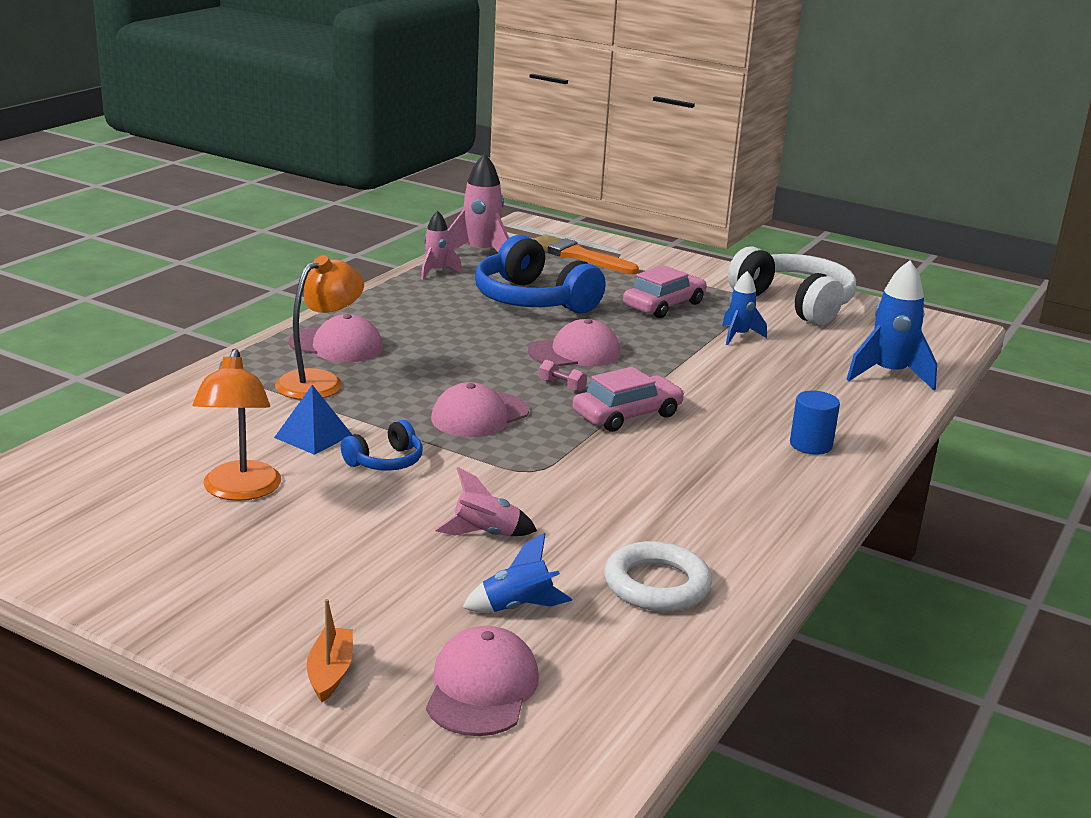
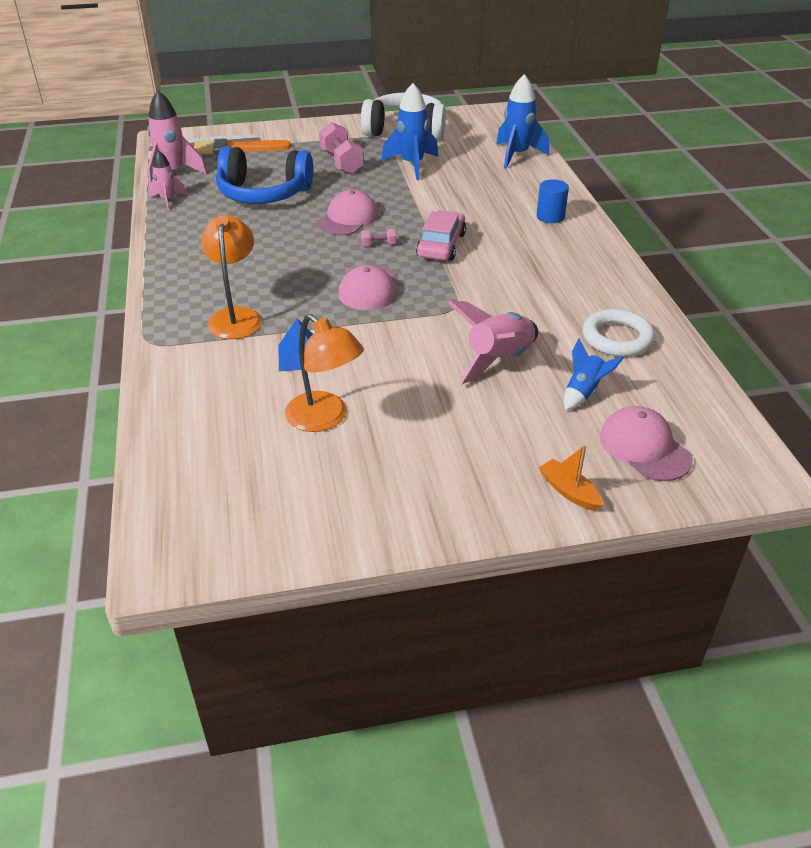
camera: 40 degrees left, 15 degrees up
(336, 345) = (199, 285): pink cap -> none
(385, 461) = (371, 348): blue headphones -> none
(485, 534) = (498, 360): pink rocket -> pink rocket, size x1.67
(664, 305) = (342, 162): pink car -> pink dumbbell
(739, 336) = (412, 165): blue rocket -> blue rocket, size x1.67

